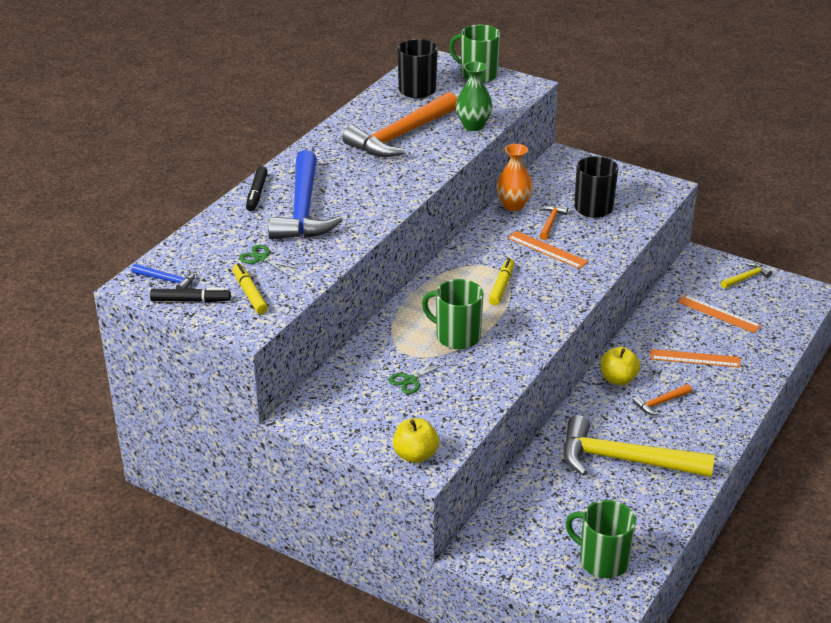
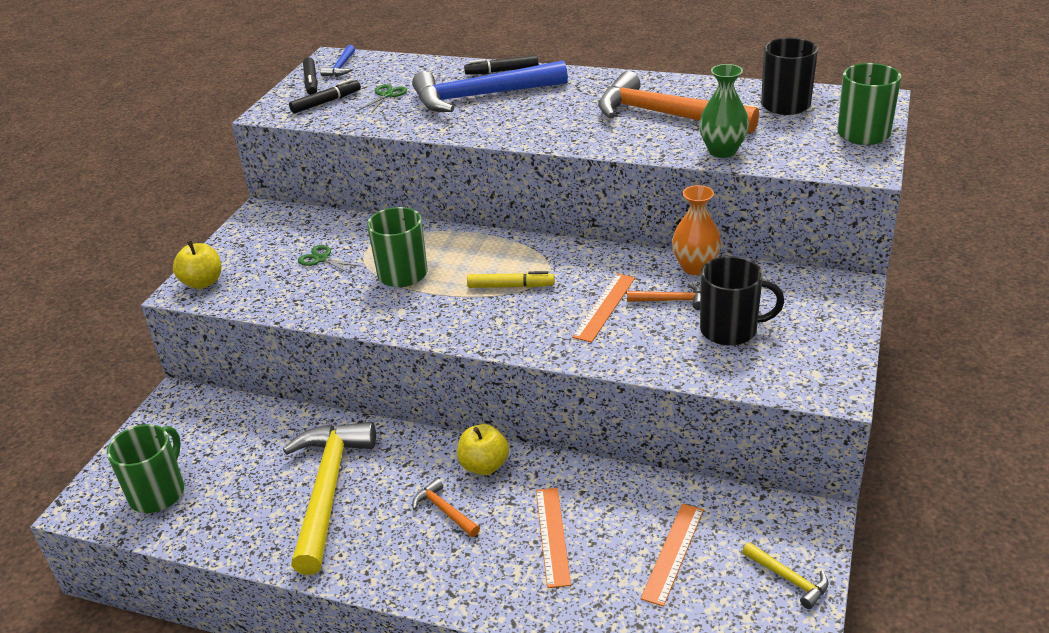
camera: 80 degrees right, 0 degrees up
(250, 293) = (326, 102): yellow marker -> black marker

